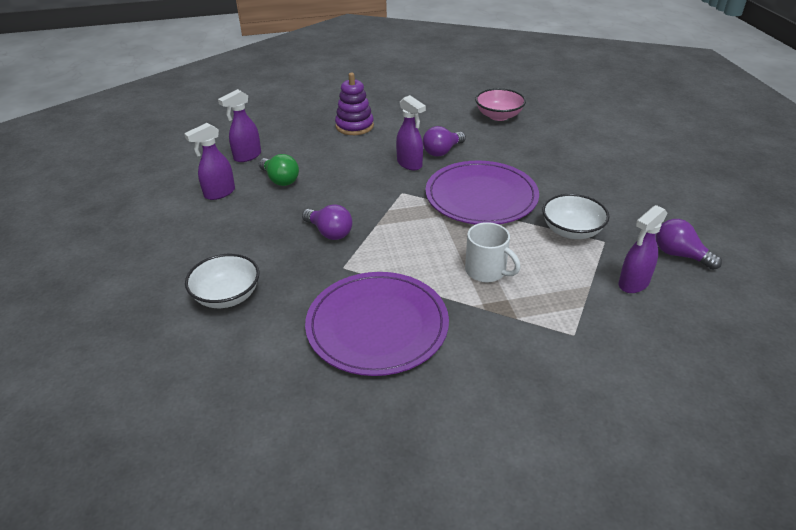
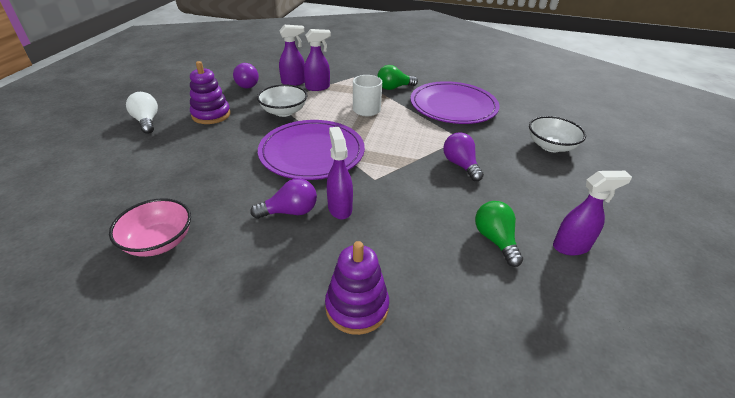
camera: 155 degrees left, 0 degrees up
(247, 156) = (538, 302): purple spray bottle -> purple spray bottle (318, 87)
(490, 333) = (394, 88): none -> green light bulb
(632, 199) = (211, 115): none -> purple stacking toy
(670, 172) = (147, 121): none -> white light bulb

